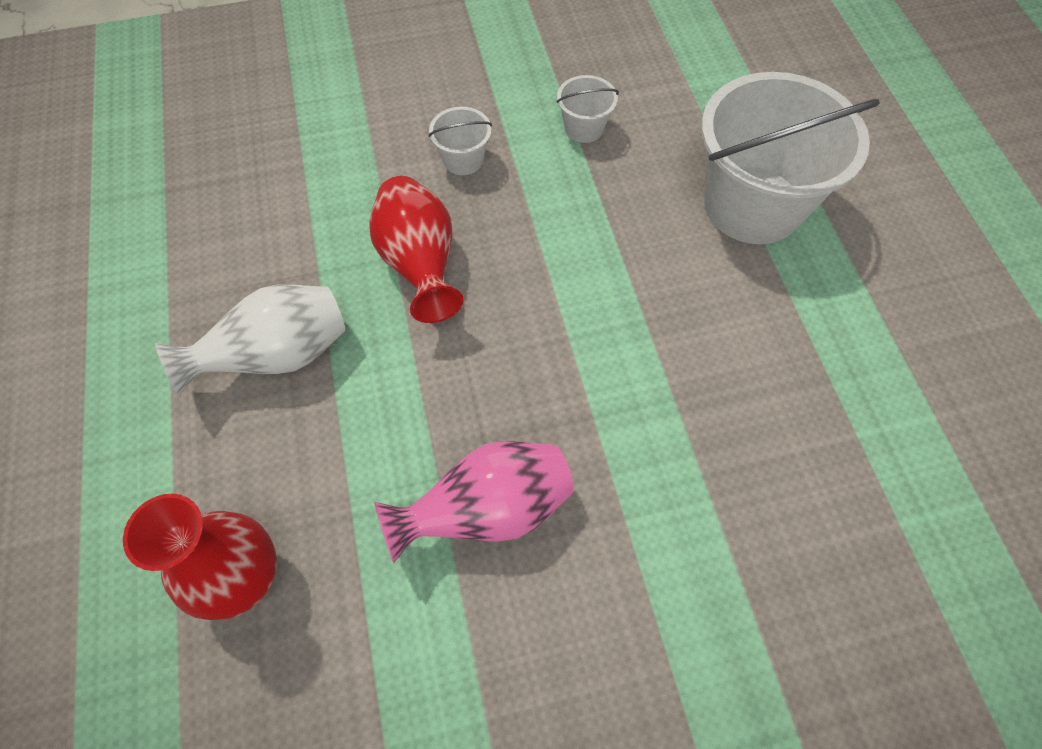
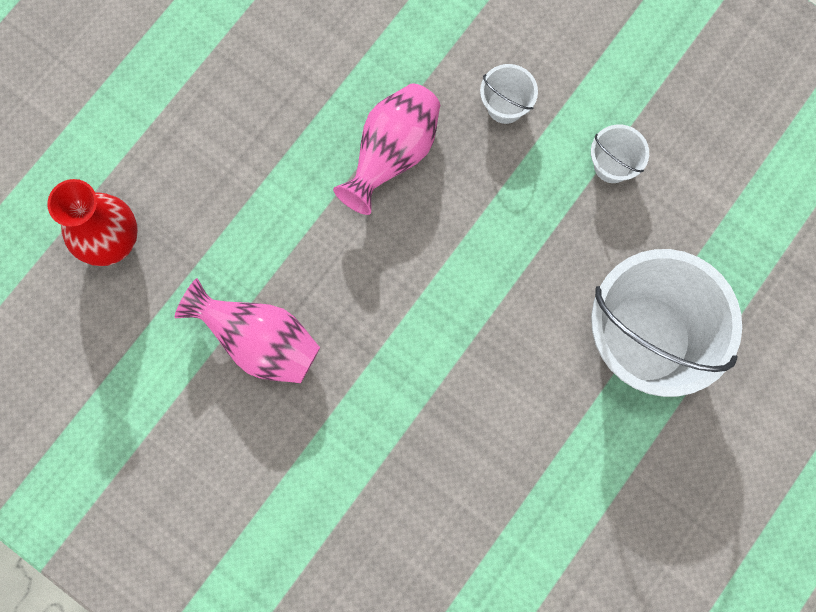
camera: 50 degrees right, 15 degrees up
(277, 356) = (252, 129): white vase -> none
(419, 265) = (392, 154): red vase -> pink vase

